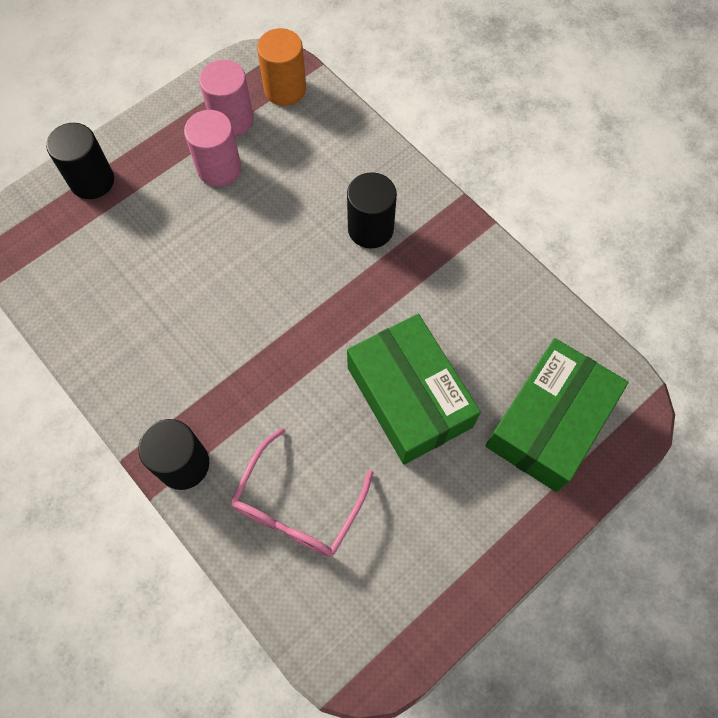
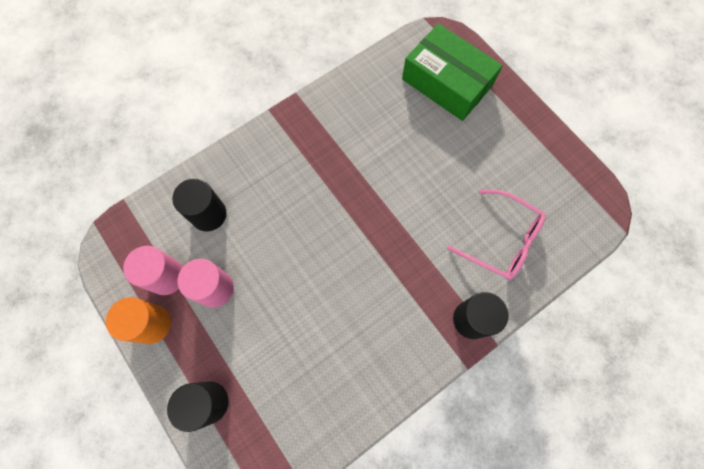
camera: 85 degrees left, 5 degrees up
(285, 89) = (143, 231): orange cylinder -> orange cylinder (152, 324)
(370, 229) = (290, 175): black cylinder -> black cylinder (209, 214)
(409, 397) = (426, 162): green box -> none

